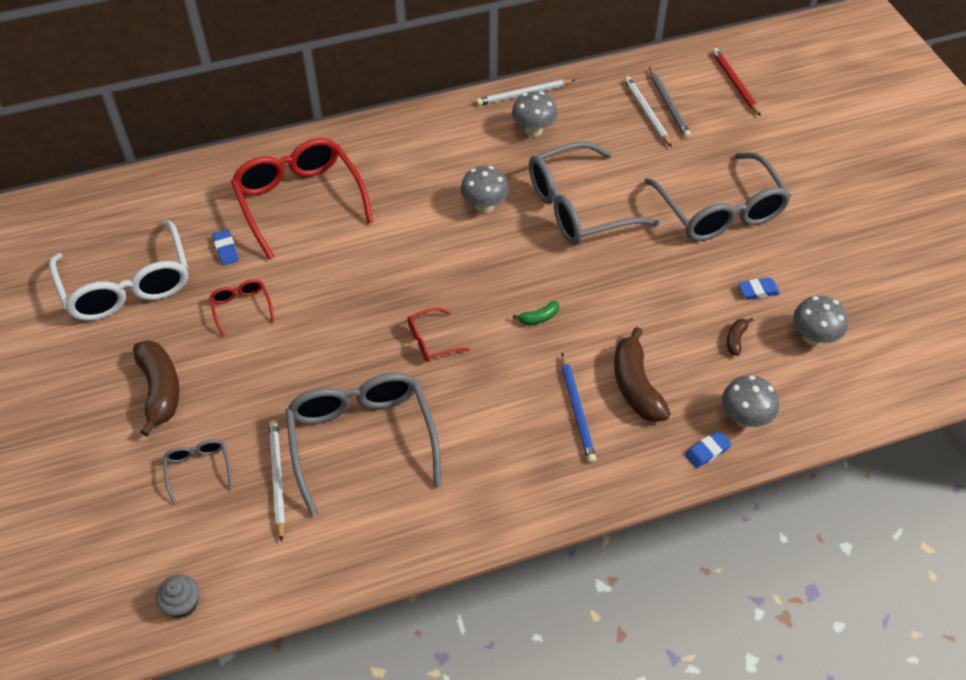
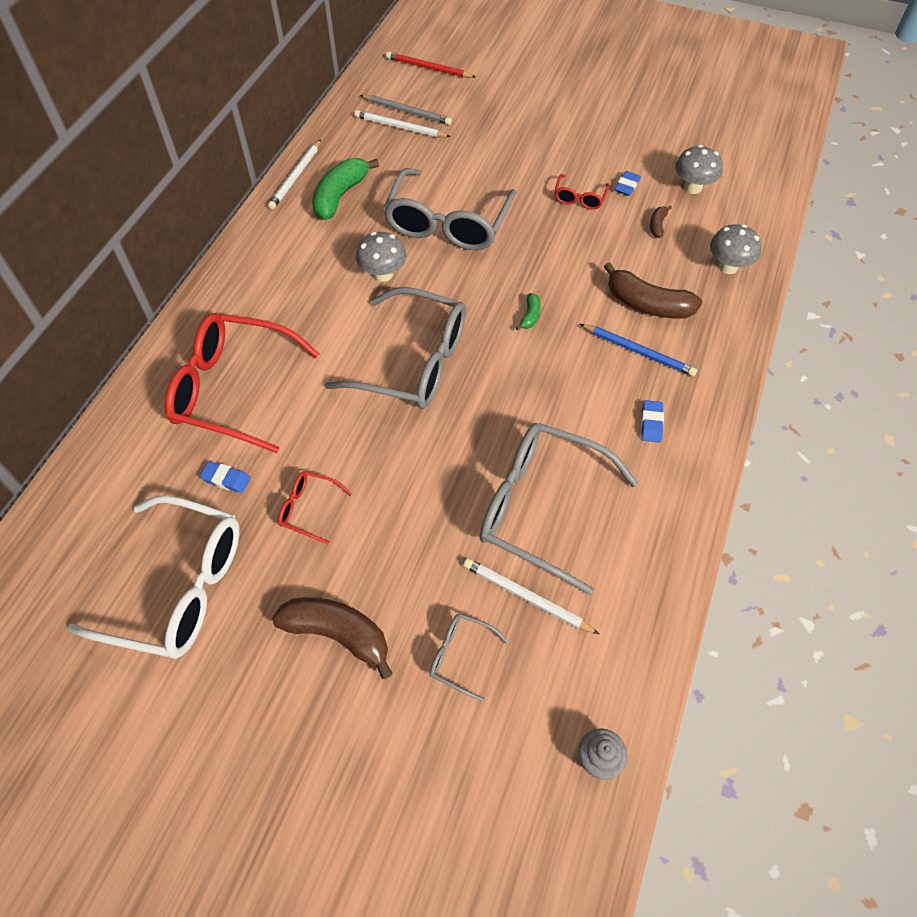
camera: 50 degrees left, 5 degrees up
(431, 341) = (485, 397): red glasses -> red glasses (579, 198)
(533, 130) = (340, 196): grey mushroom -> green banana
(707, 451) = (739, 305): blue eraser -> blue eraser (651, 423)
(720, 211) = (537, 155): grey glasses -> grey glasses (414, 362)
(736, 339) = (657, 225): brown banana -> brown banana turned 45 degrees clockwise

